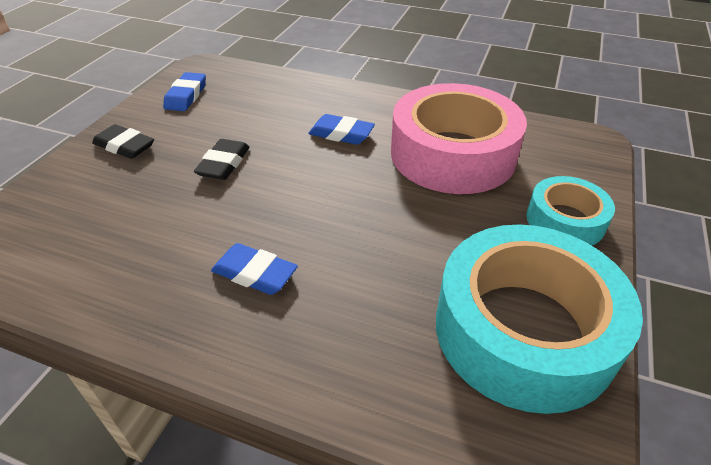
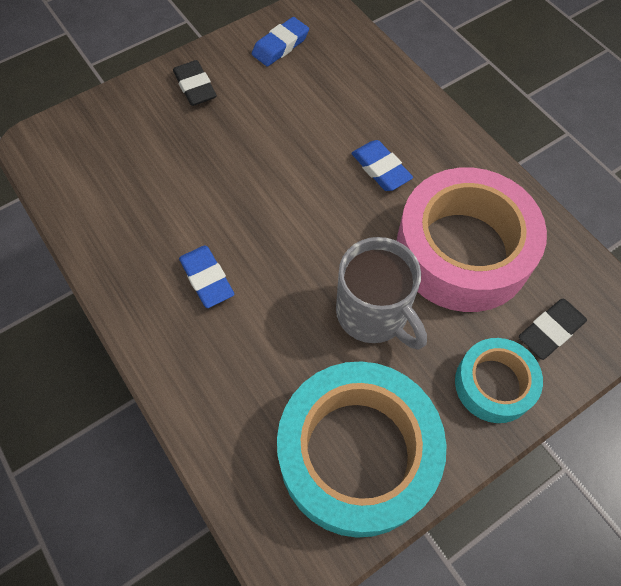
camera: 35 degrees right, 20 degrees up
(224, 164) = (257, 151): black eraser -> black eraser (550, 331)
(430, 223) = (374, 314): none -> grey mug

